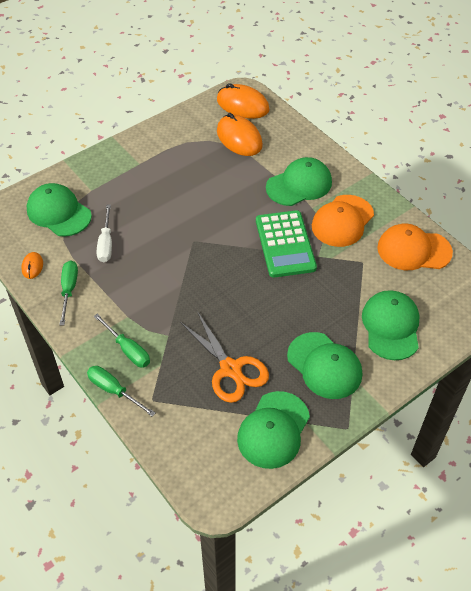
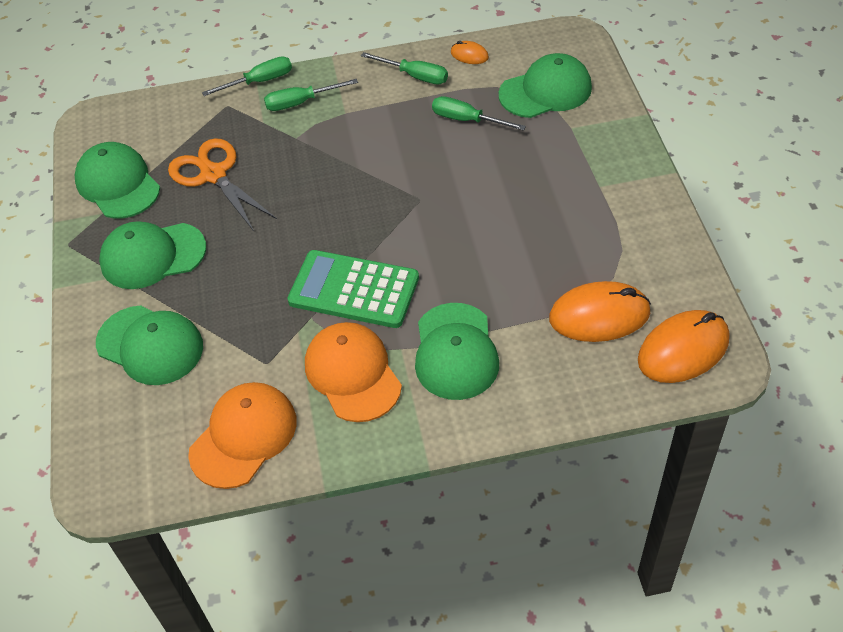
camera: 120 degrees right, 0 degrees up
(106, 243) = (467, 120): white screwdriver -> green screwdriver
(231, 369) = (213, 175): orange scissors -> orange scissors turned 60 degrees clockwise

